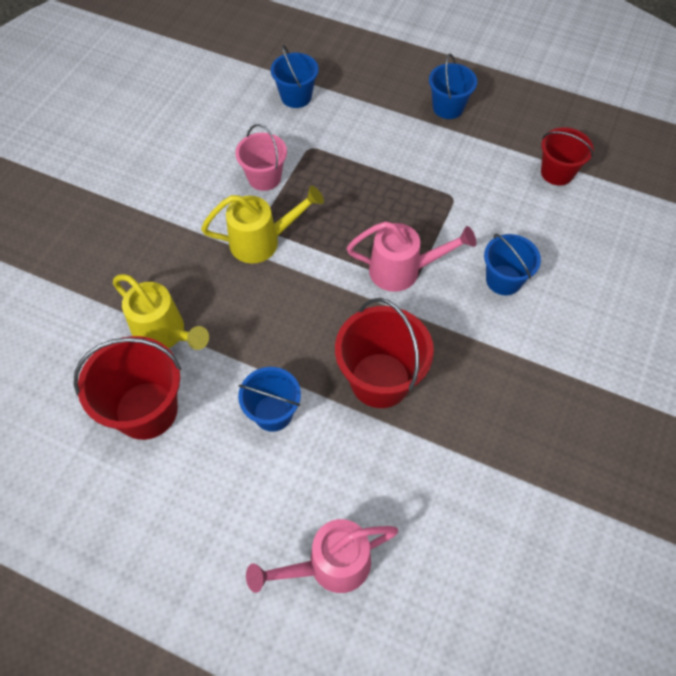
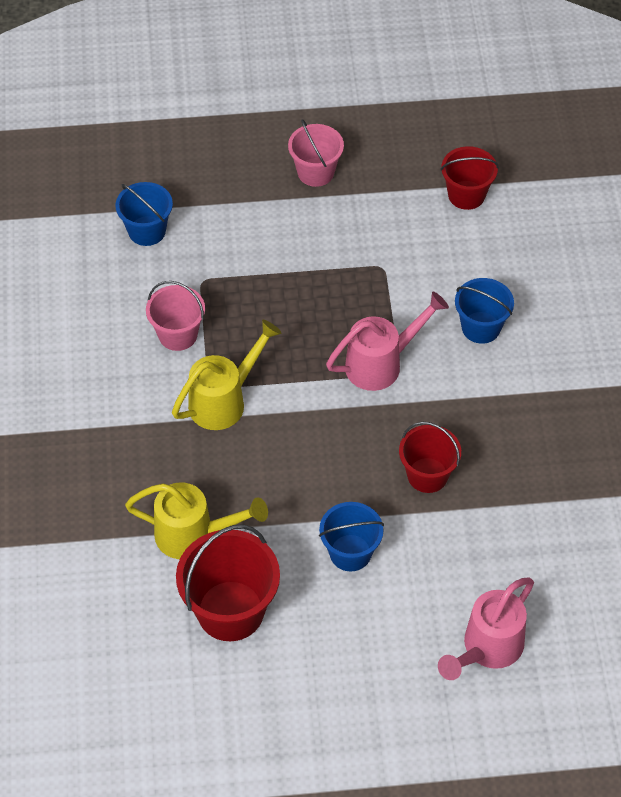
camera: 30 degrees left, 5 degrees down
(380, 380) = (427, 475): red bucket -> red bucket, size x0.64
(448, 107) = (315, 172): blue bucket -> pink bucket

